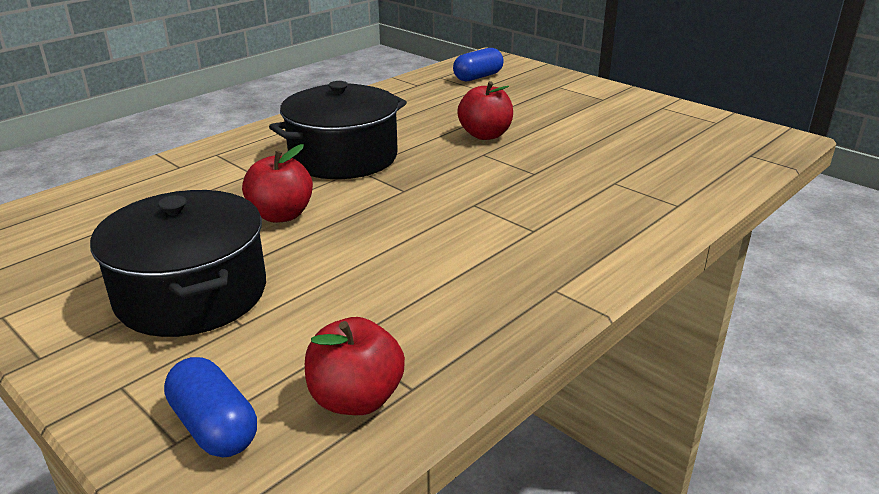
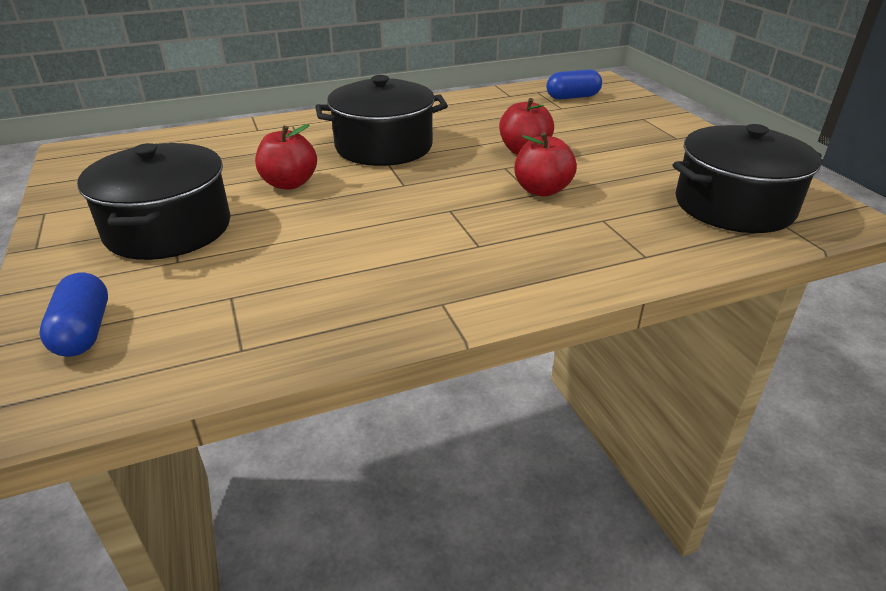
camera: 25 degrees right, 5 degrees up
(356, 399) = (193, 344): red apple -> red apple (542, 190)
(701, 148) = (734, 206): none -> black pot

